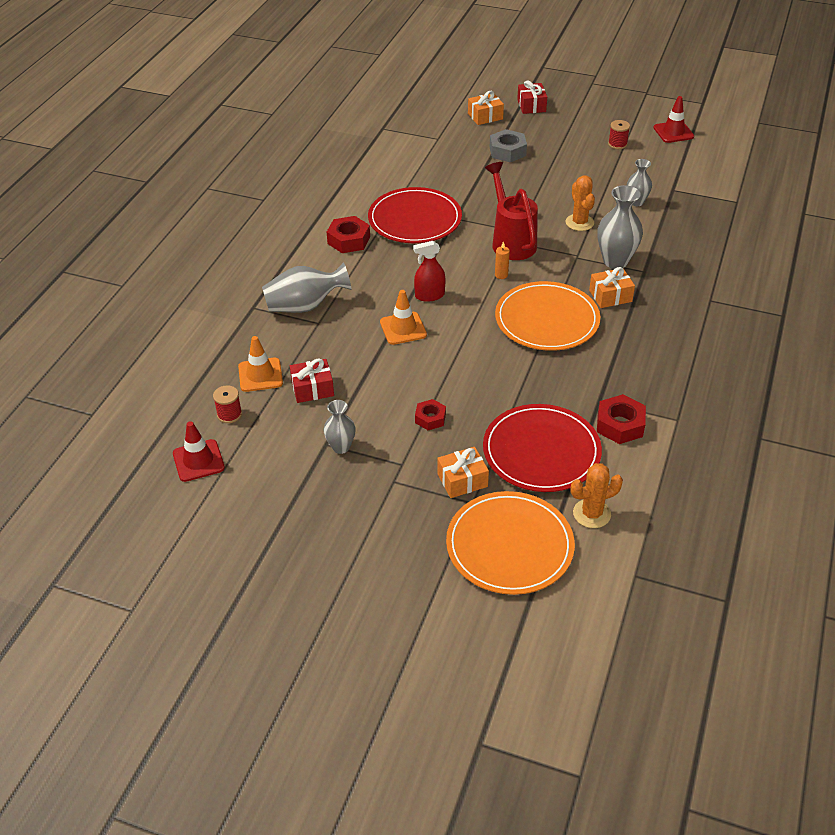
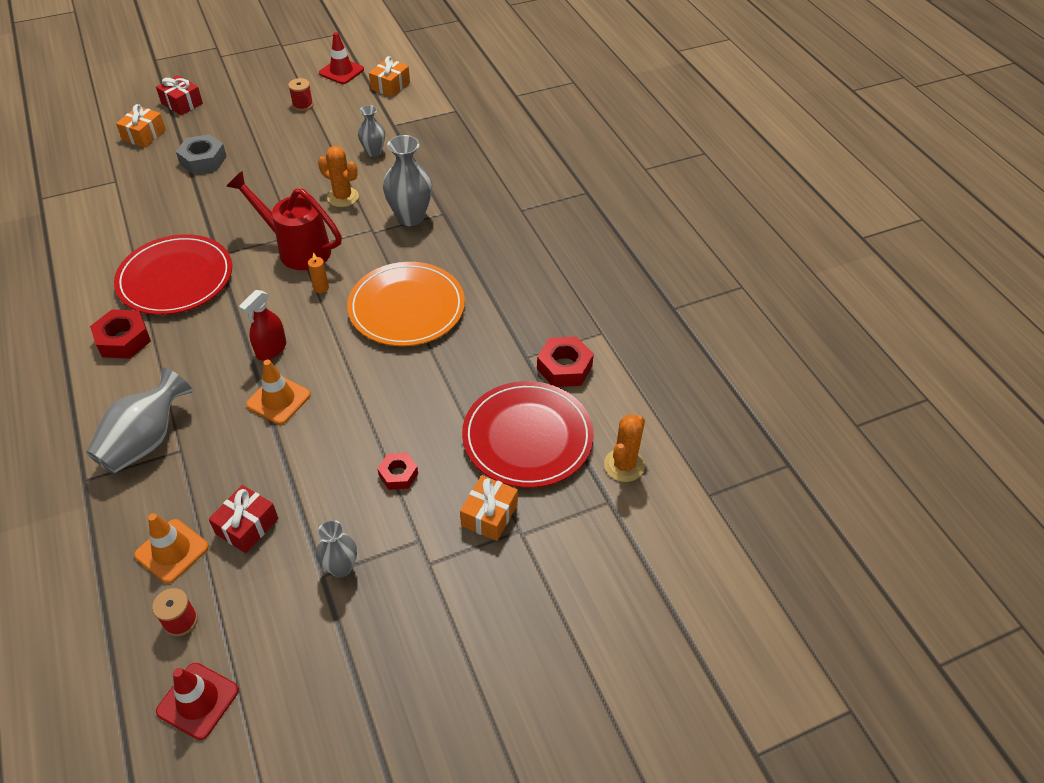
camera: 45 degrees left, 5 degrees up
(509, 546) = (592, 547): orange plate -> none
(610, 296) = (438, 252): orange gift -> orange gift (390, 86)

